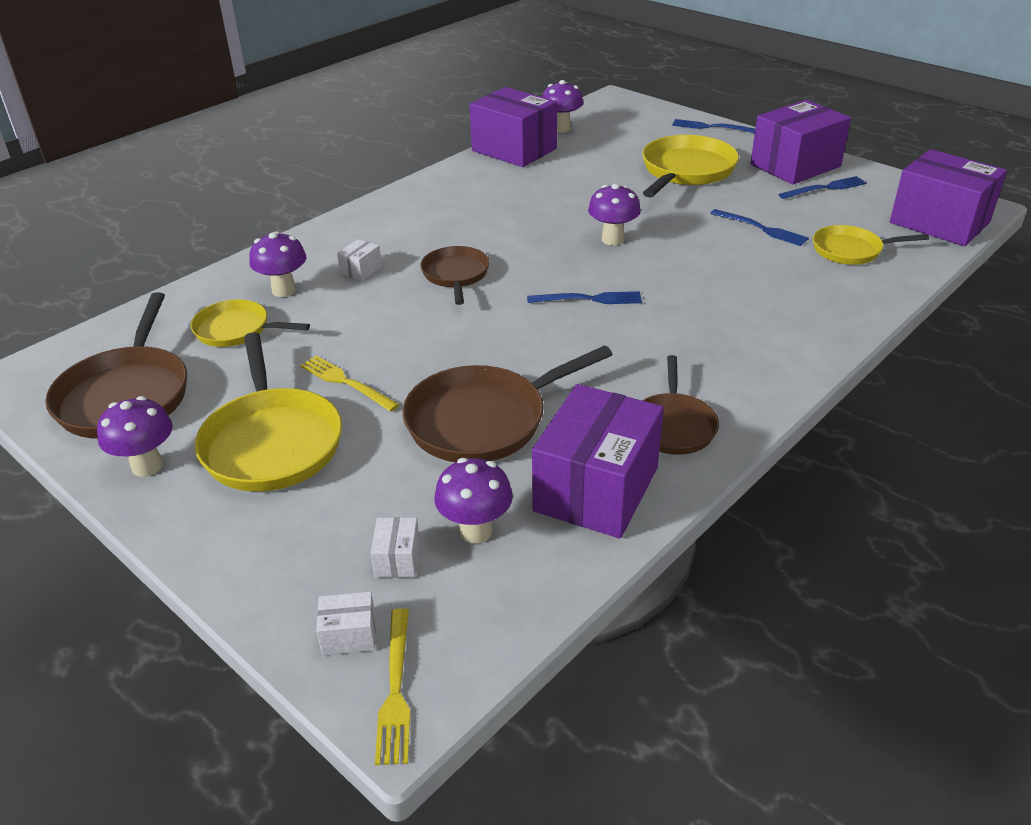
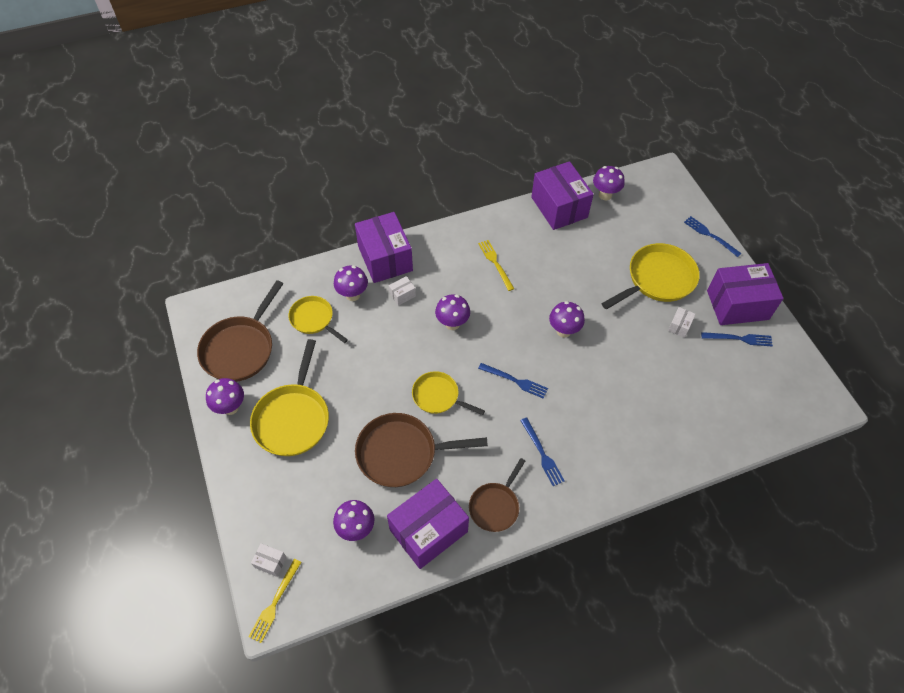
camera: 25 degrees right, 20 degrees up
(346, 382) = (349, 390): yellow fork -> yellow fork (495, 263)
(397, 559) = (312, 528): white box -> white box (679, 326)
(456, 275) = (452, 324): brown pan -> purple mushroom
(761, 228) = (664, 361): blue fork -> blue fork (542, 453)
(851, 250) = (707, 409): yellow pan -> yellow pan (438, 396)
(939, 222) = (789, 409): purple box -> purple box (385, 258)

